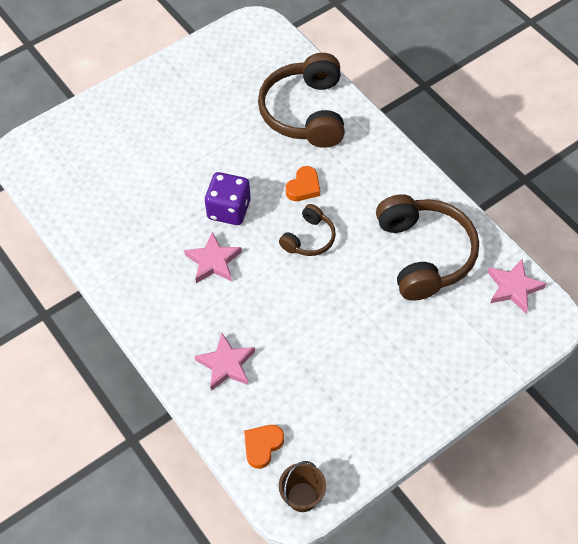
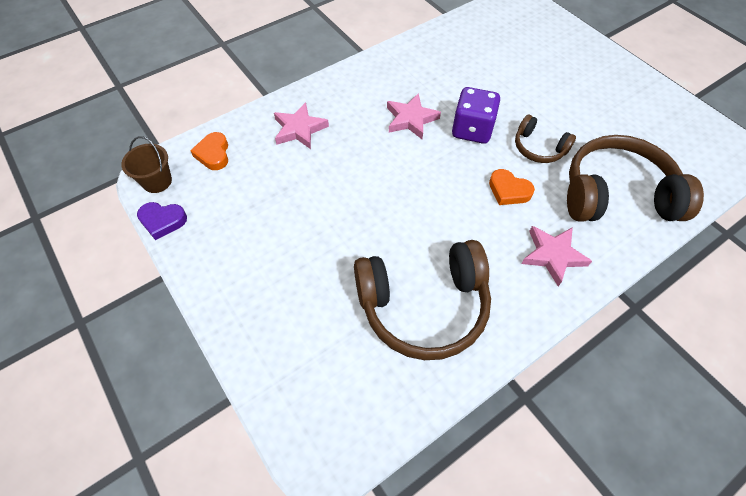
camera: 90 degrees right, 0 degrees up
(262, 446) = (213, 154): orange heart -> orange heart turned 135 degrees counterclockwise
(309, 238) = (441, 194): brown headphones -> brown headphones (538, 148)
(353, 479) = (162, 221): none -> purple heart
(513, 288) = (373, 411): pink star -> pink star (552, 255)

